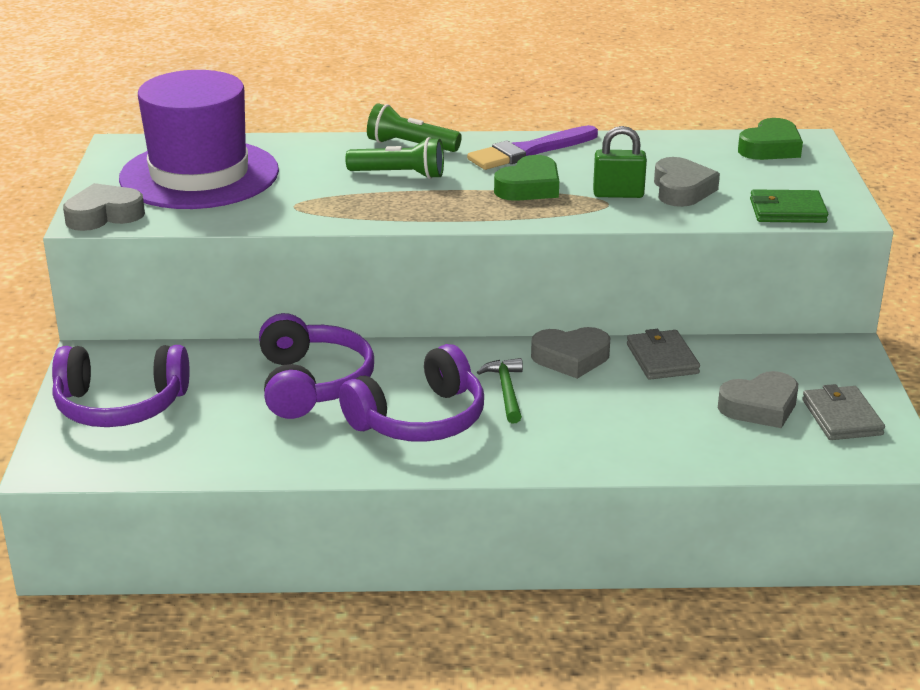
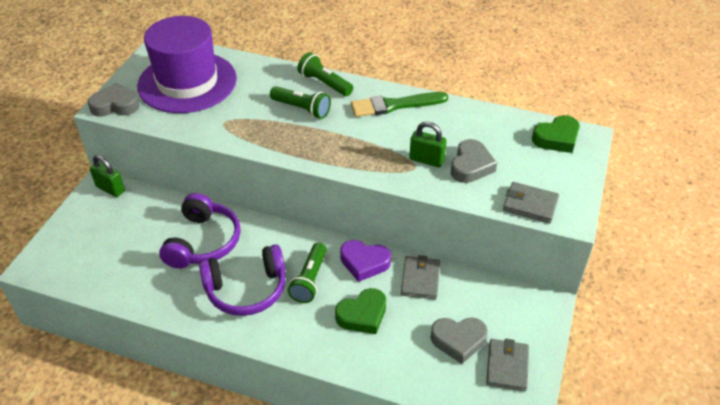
camera: 20 degrees right, 15 degrees up
(112, 356) = (110, 189): none -> green padlock
(120, 405) = (93, 230): purple headphones -> none
(506, 391) = (310, 280): green hammer -> green flashlight
(529, 187) = (374, 140): green heart -> green heart (362, 315)
(530, 151) = (395, 105): purple brush -> green brush
(571, 358) = (364, 263): grey heart -> purple heart
(787, 211) = (530, 204): green wallet -> grey wallet

